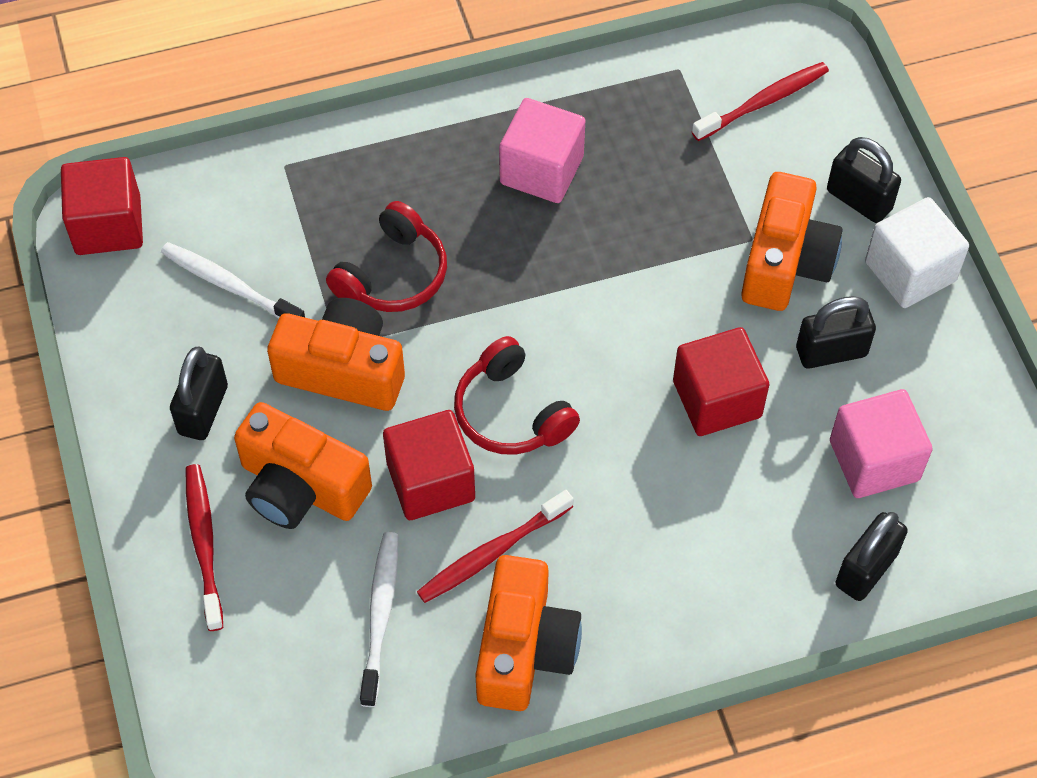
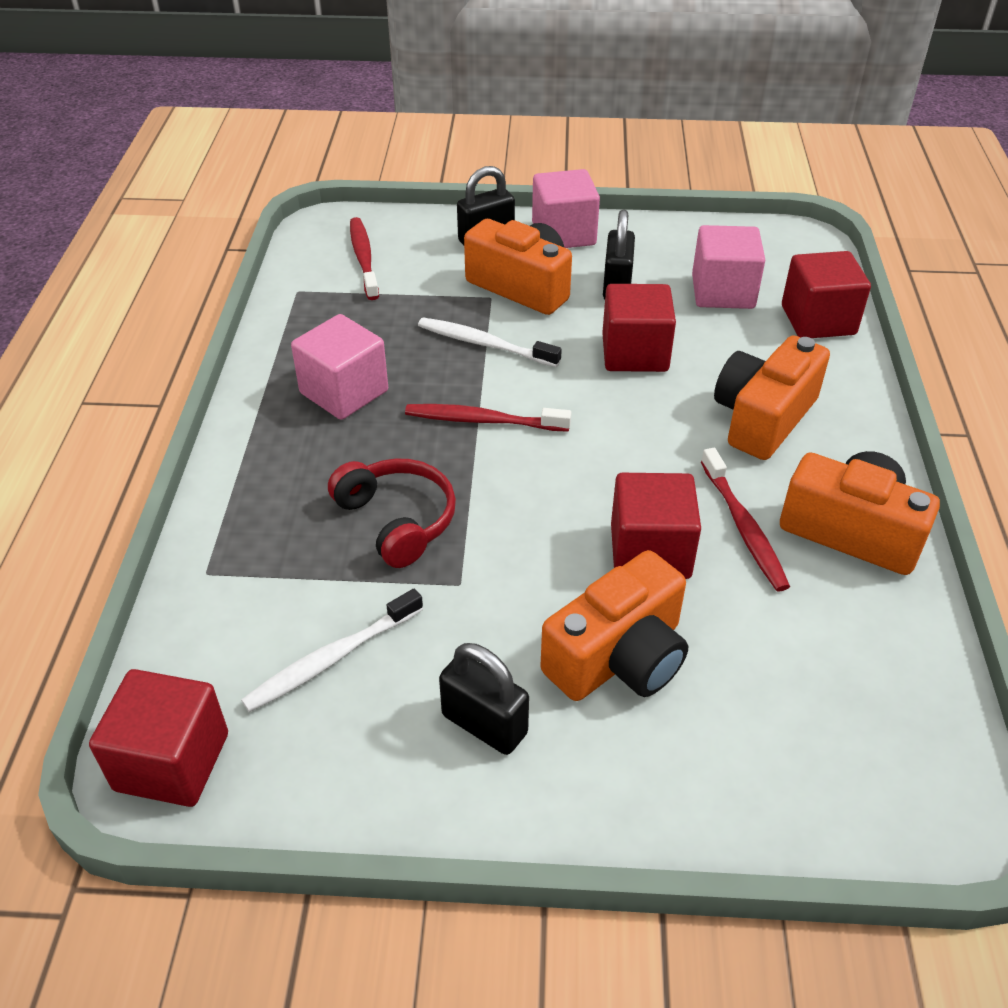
camera: 70 degrees left, 15 degrees down
(204, 544) = (663, 766): red toothbrush -> red toothbrush (483, 420)
(343, 370) = (491, 587): orange camera -> orange camera (763, 418)
(380, 615) = (793, 628): white toothbrush -> white toothbrush (484, 344)
(511, 413) = (596, 477): red headphones -> none
(866, 569) = (818, 320): black padlock -> red cube
(910, 271) = (563, 234): white cube -> pink cube

